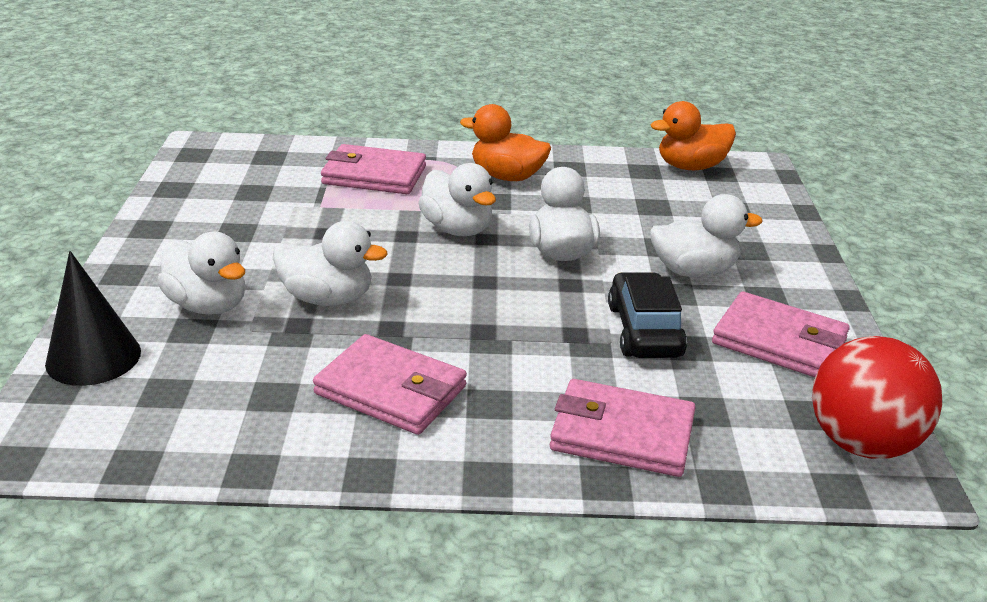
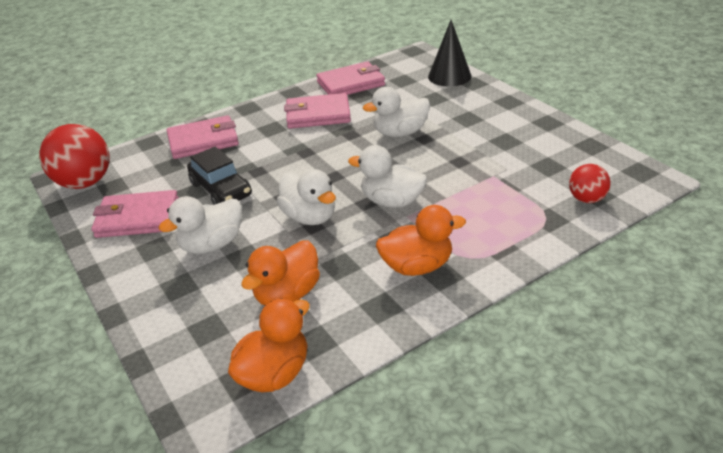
camera: 150 degrees right, 5 degrees up
(208, 305) = (446, 107): white duck -> none
(285, 157) = (586, 199): none -> red ball
(374, 175) = (505, 216): pink wallet -> pink wallet (350, 84)
(643, 203) = (287, 294): none -> orange duck

